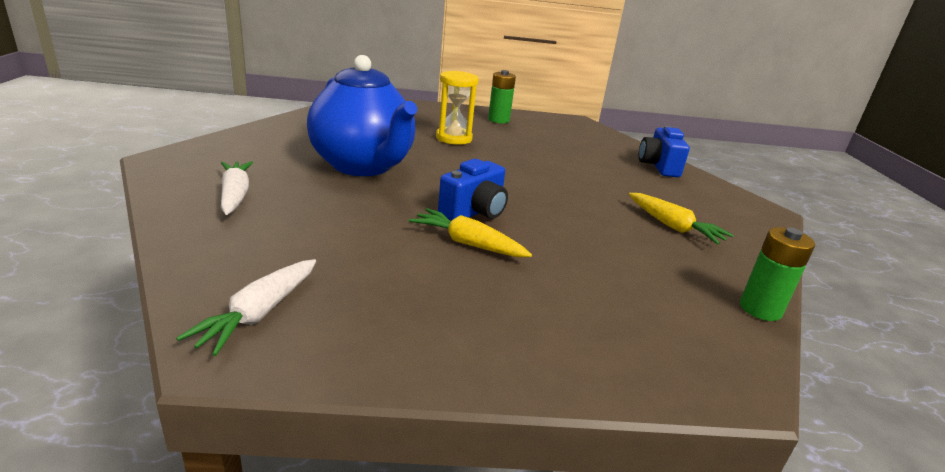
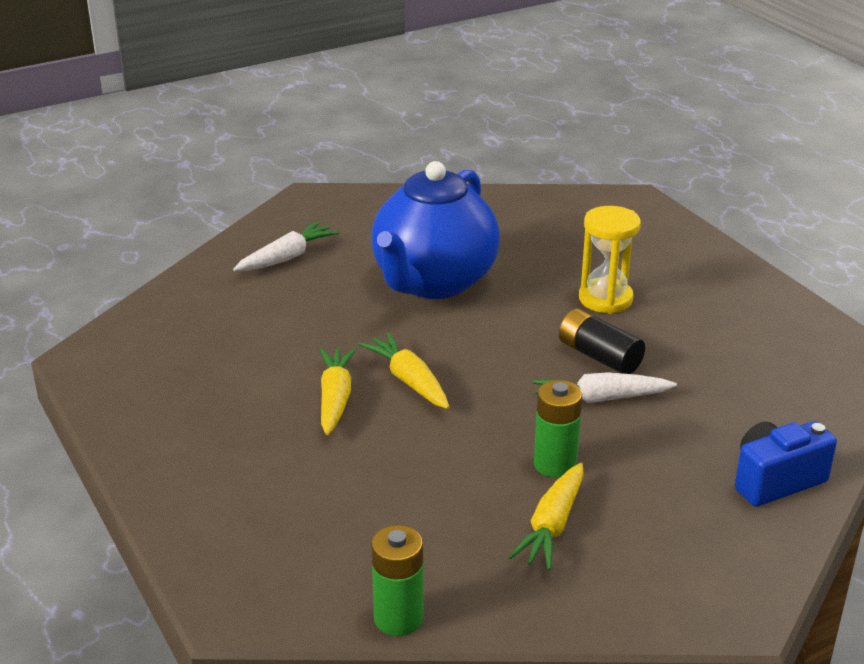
camera: 65 degrees right, 5 degrees up
(258, 314) = (133, 350): white carrot -> white carrot (600, 399)
(474, 212) = (408, 380): blue camera -> yellow carrot
(498, 120) = (740, 304): green battery -> green battery (555, 464)
(510, 159) = (599, 356): none -> black battery

